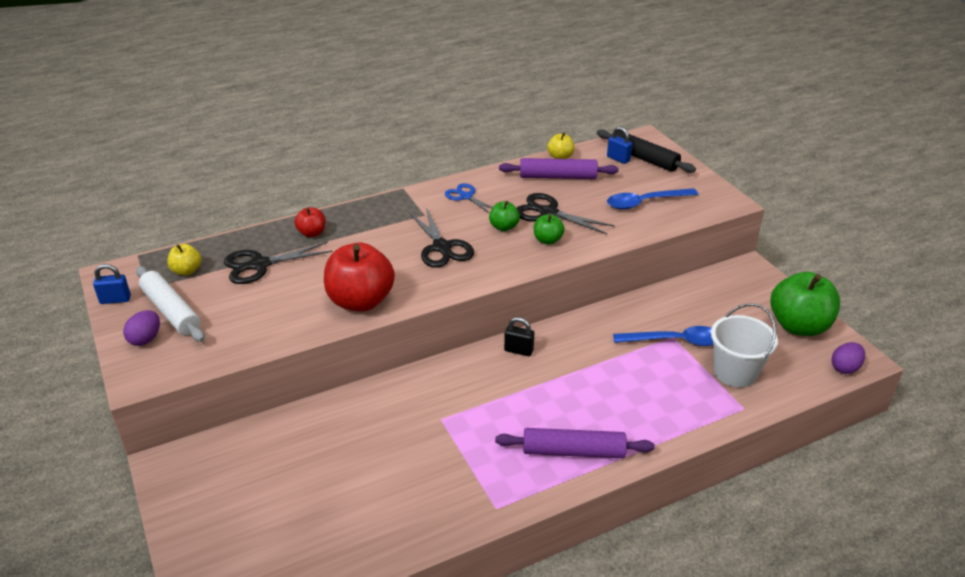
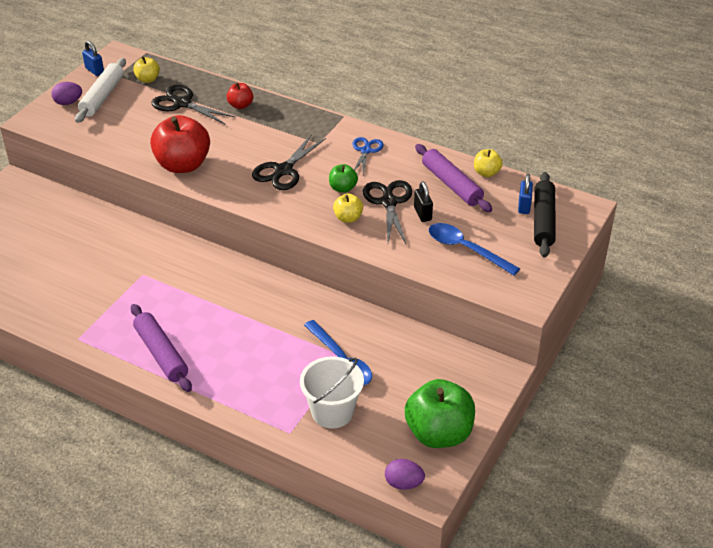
camera: 55 degrees right, 5 degrees up
(518, 350) = (249, 279): black padlock -> black padlock (422, 214)
(547, 240) = (348, 218): green apple -> yellow apple

